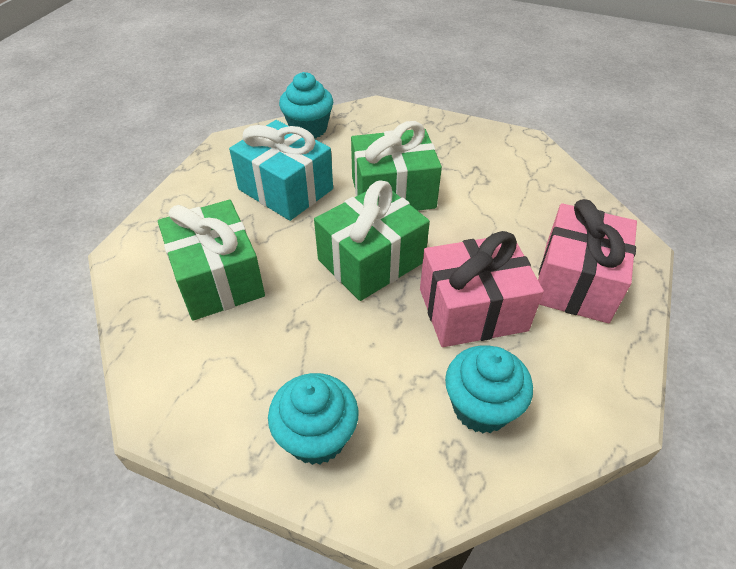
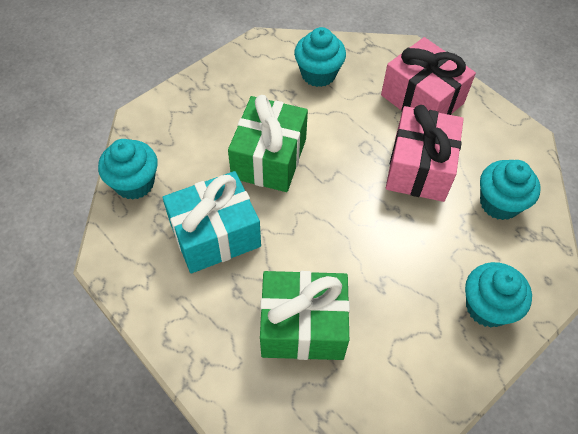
camera: 65 degrees left, 10 degrees up
(371, 261) = (340, 207): green gift -> none
(527, 190) = (318, 74): none -> turquoise cupcake

